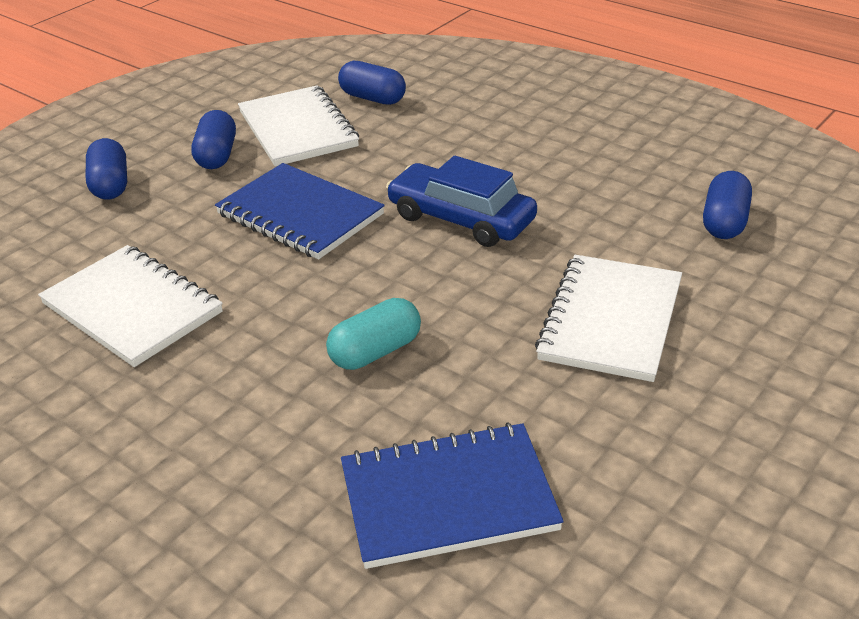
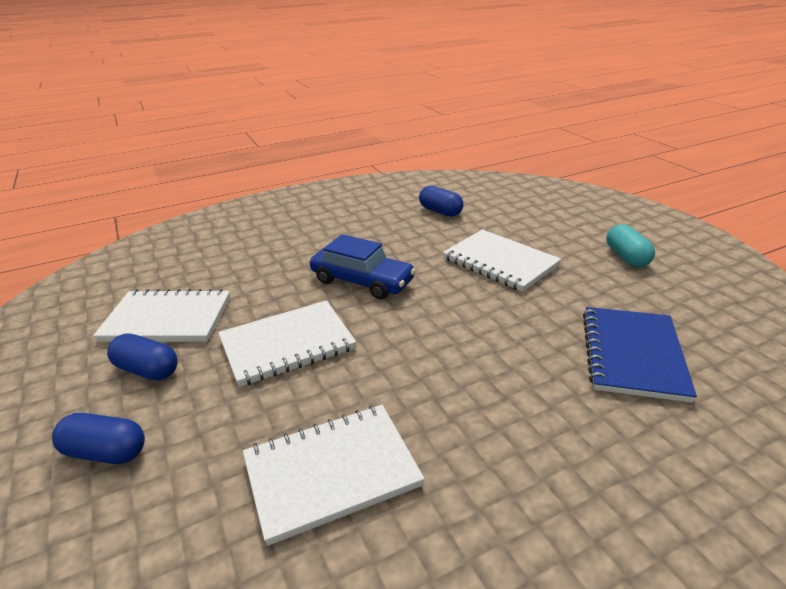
camera: 65 degrees left, 5 degrees down
(300, 214) = (287, 344): blue notebook -> white notebook
(373, 98) = (173, 277): blue capsule -> none
(375, 352) = (479, 348): turquoise capsule -> turquoise capsule (626, 257)
(461, 219) = (362, 281): blue car -> blue car turned 120 degrees counterclockwise

